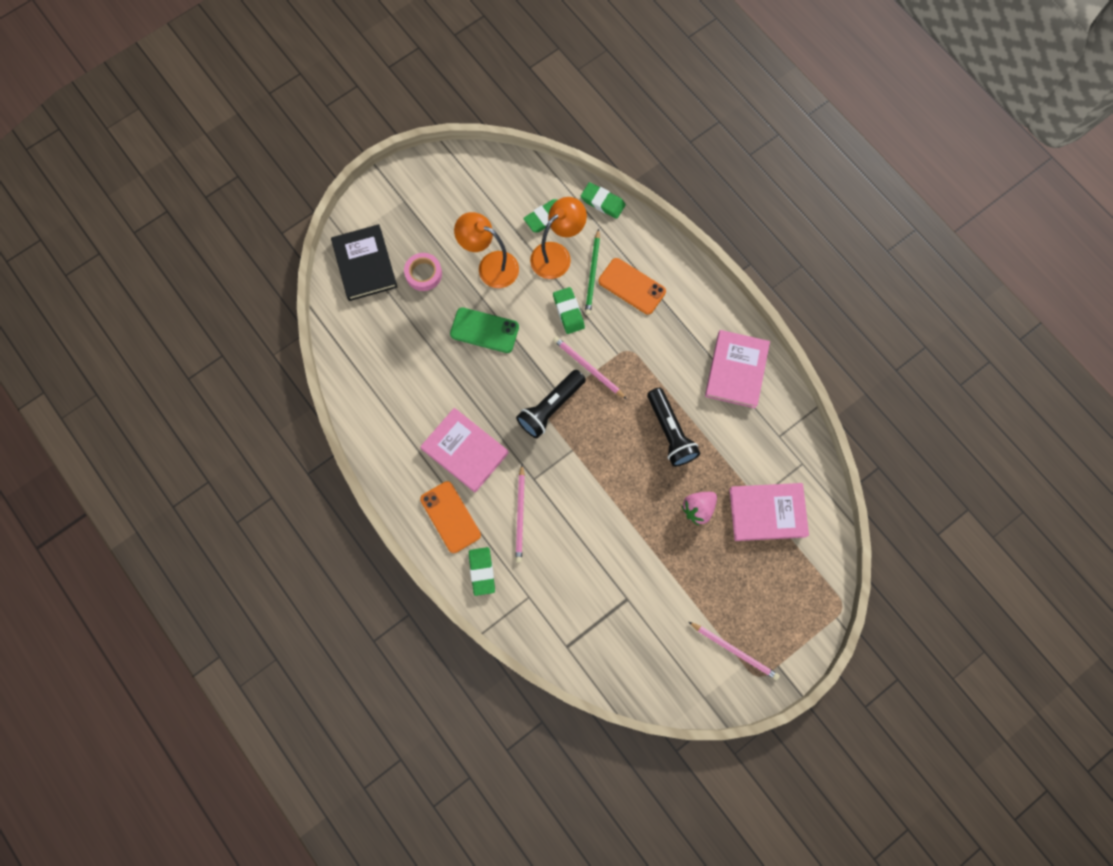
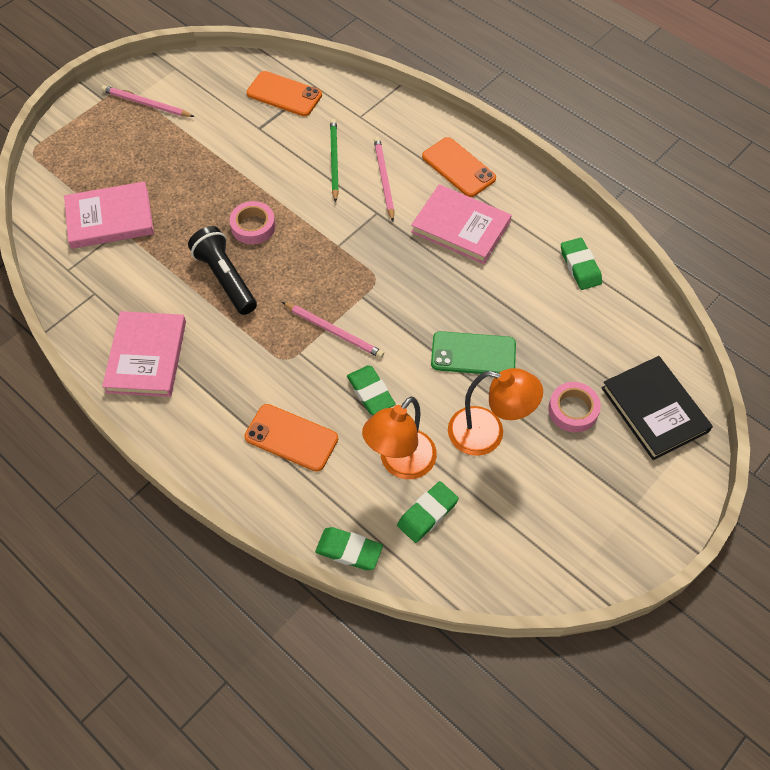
camera: 170 degrees right, 15 degrees down
(482, 571) = (412, 129): green eraser -> green eraser (580, 266)
(550, 407) = (371, 283): black flashlight -> none
(592, 274) = (347, 445): green pencil -> green pencil (334, 160)
(598, 640) = (284, 94): none -> orange phone
(642, 482) = (253, 226): none -> pink tape
(698, 509) = (188, 211): pink strawberry -> none

